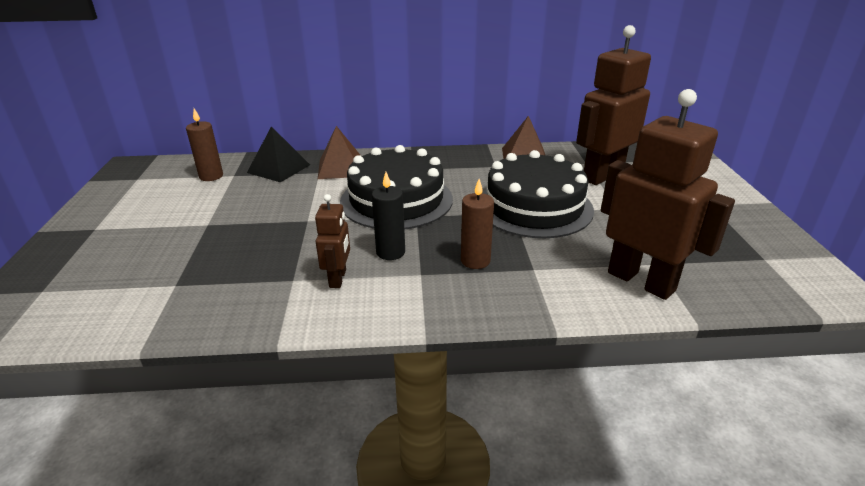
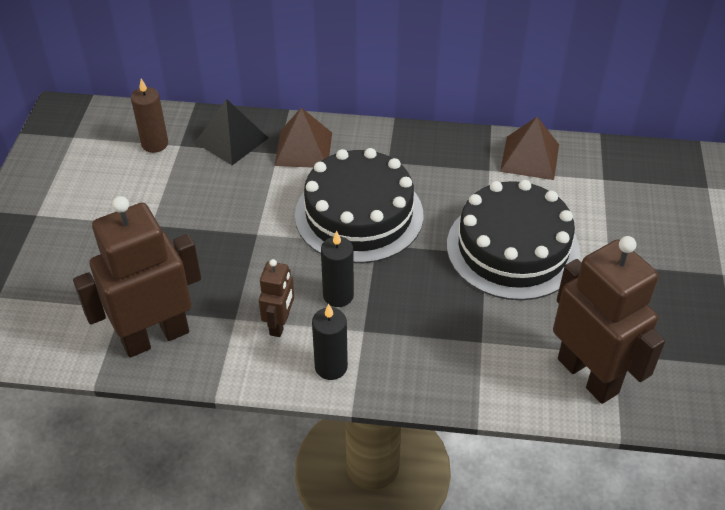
camera: 10 degrees right, 15 degrees up
(395, 304) = (331, 367): none -> black candle
(475, 261) = (424, 321): brown candle -> none
(602, 175) = (613, 206): brown robot -> brown robot (155, 337)

